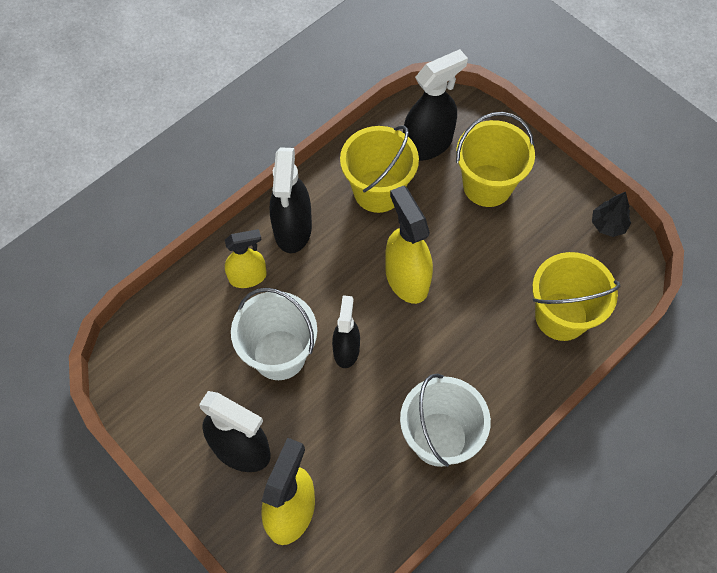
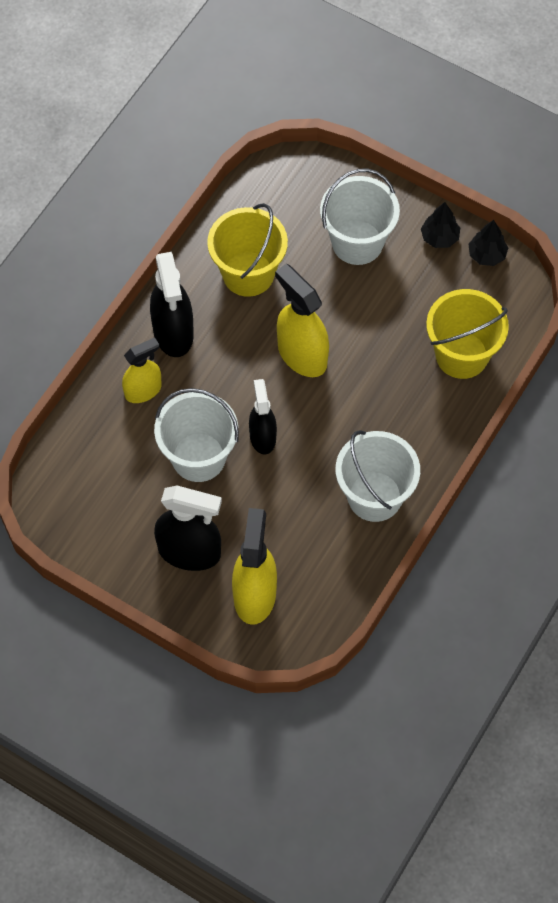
camera: 15 degrees left, 0 degrees up
(428, 144) = (285, 213): black spray bottle -> none
(487, 185) = (357, 242): yellow bucket -> white bucket
(566, 198) = (439, 237): none -> black tree

